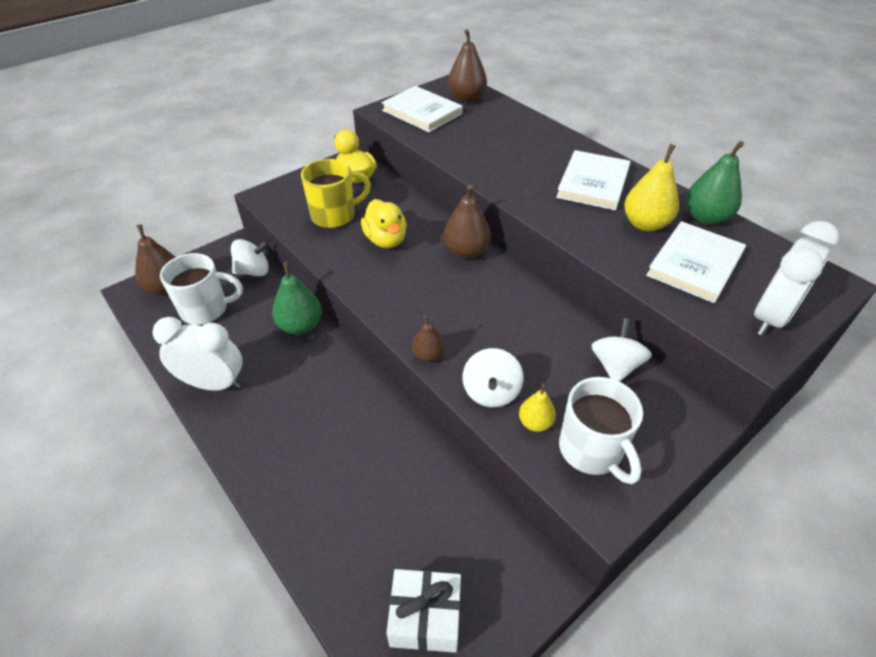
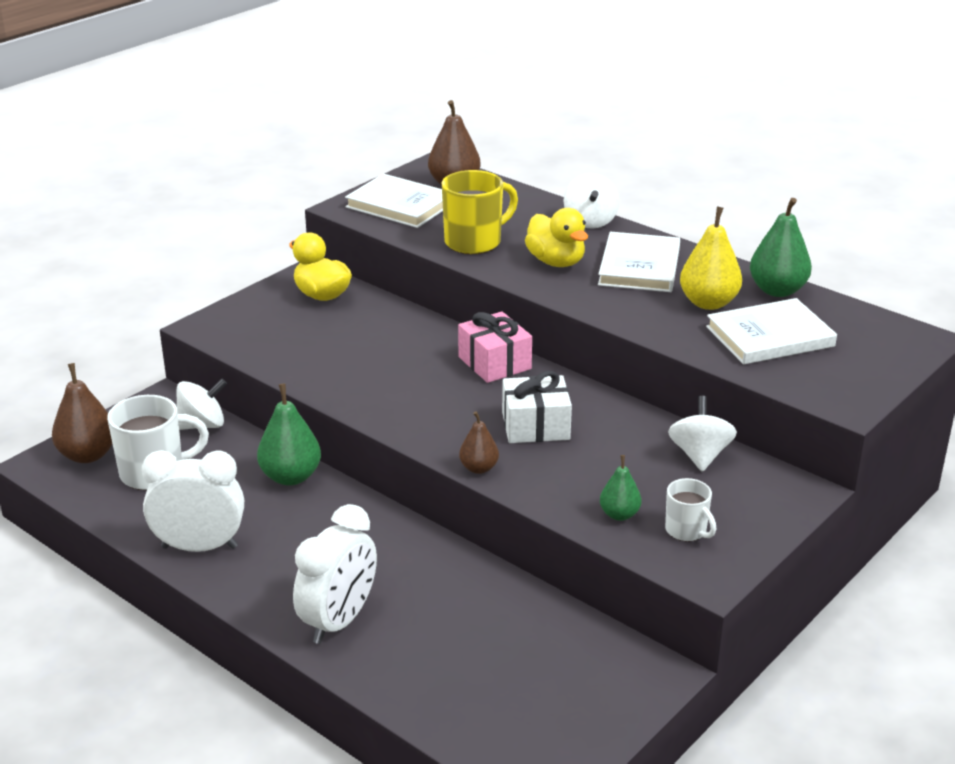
camera: 10 degrees left, 15 degrees down
(335, 216) = (310, 340): yellow mug -> yellow mug (474, 242)
(386, 240) = (387, 360): yellow duck -> yellow duck (556, 262)
(425, 617) = (534, 718): white gift -> white gift (535, 426)
(466, 252) = (494, 363): brown pear -> pink gift
(491, 392) = (562, 493): white spinning top -> white spinning top (590, 221)
(535, 423) = (619, 514): yellow pear -> green pear
(591, 450) = (686, 531): white mug -> white mug, size x0.58
(694, 264) = (770, 336): white book -> white book turned 45 degrees clockwise
(770, 317) = (856, 376): white clock -> white clock (339, 621)

